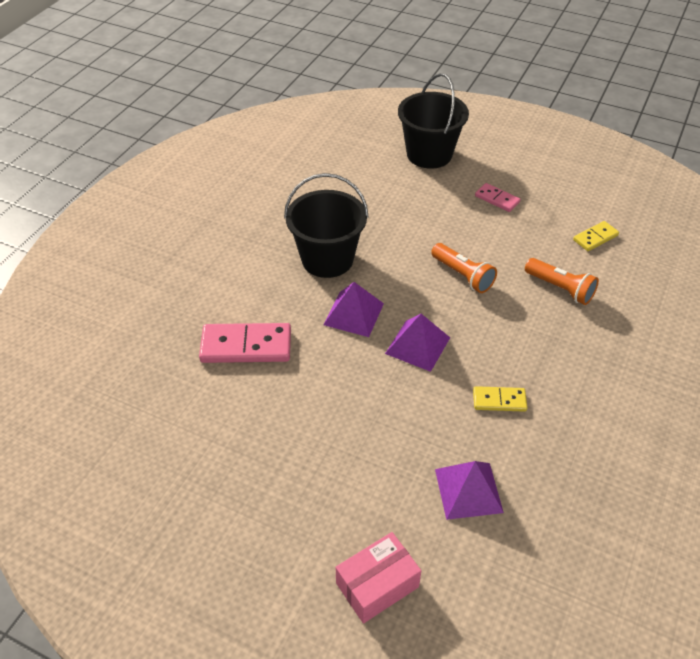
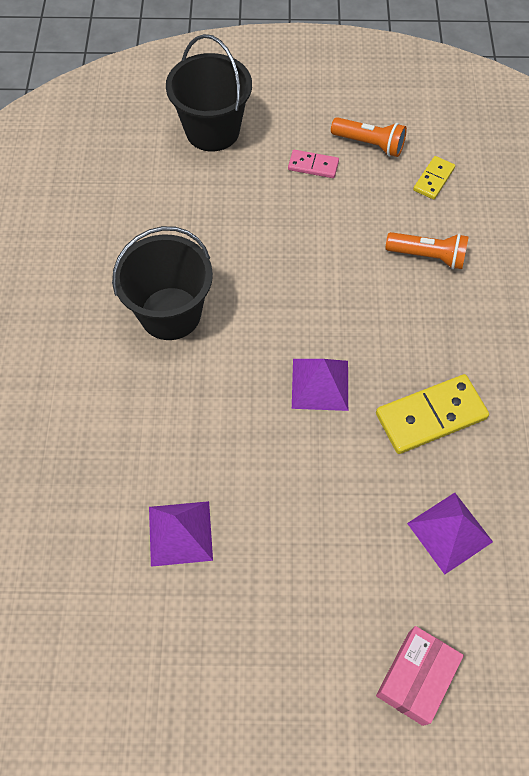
camera: 25 degrees left, 15 degrees up
(246, 346) = (139, 462): pink domino -> none
(354, 314) = (234, 372): purple pyramid -> purple pyramid (180, 533)
(463, 275) = (324, 278): orange flashlight -> orange flashlight (369, 144)
(499, 401) = (431, 416): yellow domino -> yellow domino, size x1.80

